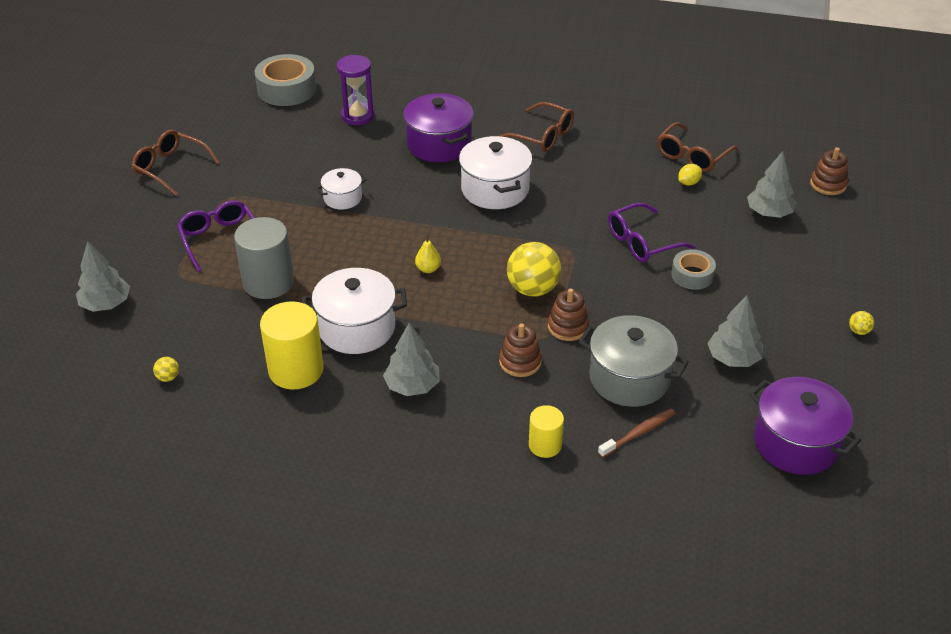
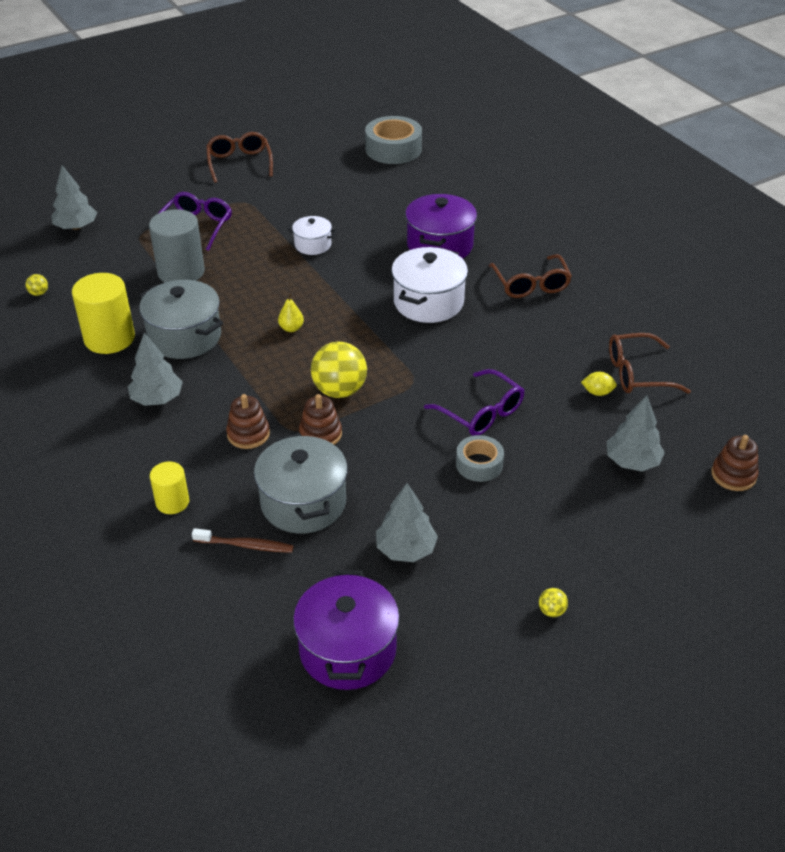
camera: 45 degrees right, 0 degrees up
(356, 328) = (185, 337): white pot -> grey pot
(357, 116) = (413, 193): purple hourglass -> none
(642, 242) = (480, 412): purple glasses -> purple glasses turned 150 degrees counterclockwise

